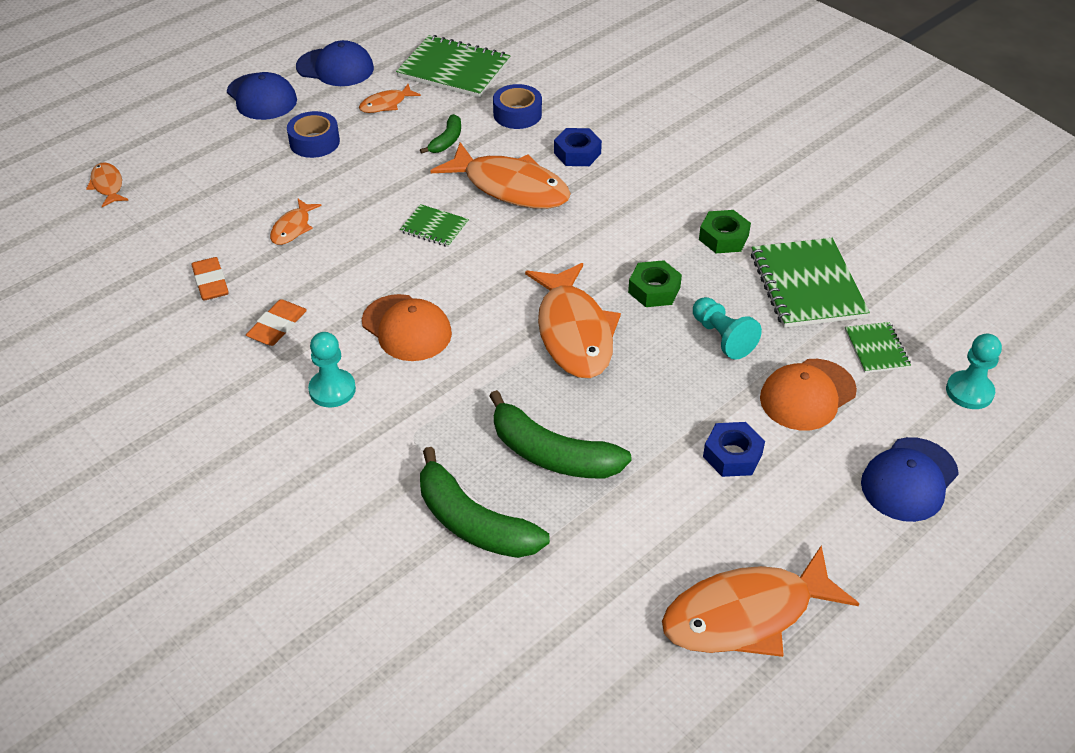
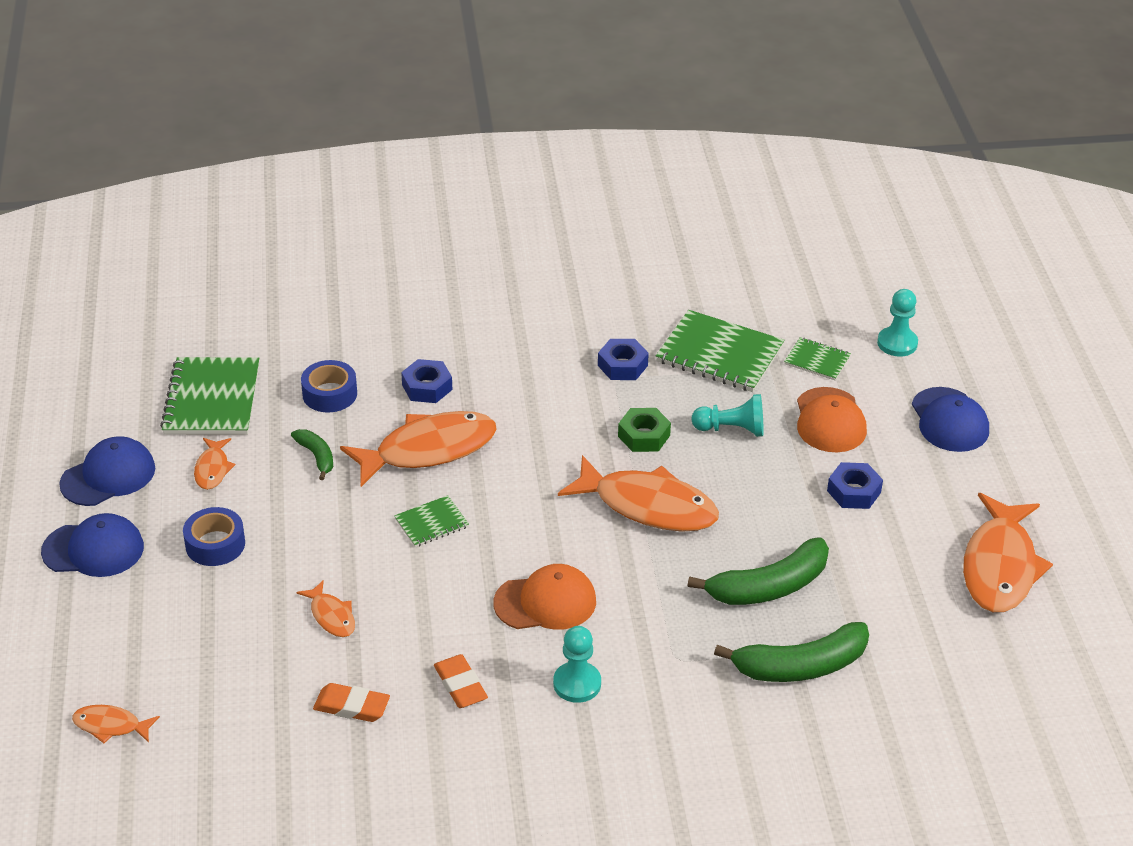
camera: 55 degrees left, 5 degrees down
(454, 69) = (212, 399): green notebook -> green notebook turned 60 degrees counterclockwise
(723, 238) = (622, 365): green nut -> blue nut

